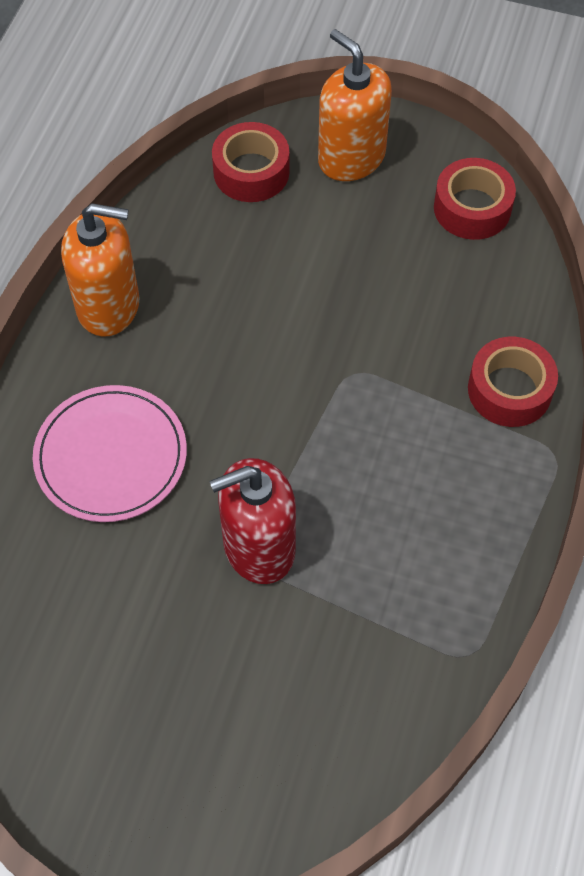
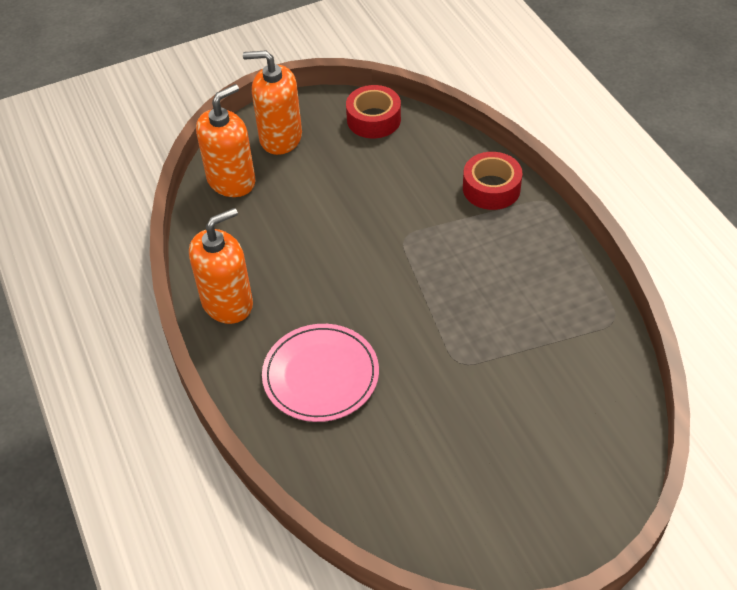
camera: 40 degrees left, 10 degrees down
(251, 172) = (231, 181): red tape -> orange soap dispenser
(258, 547) = (455, 355): red soap dispenser -> none

